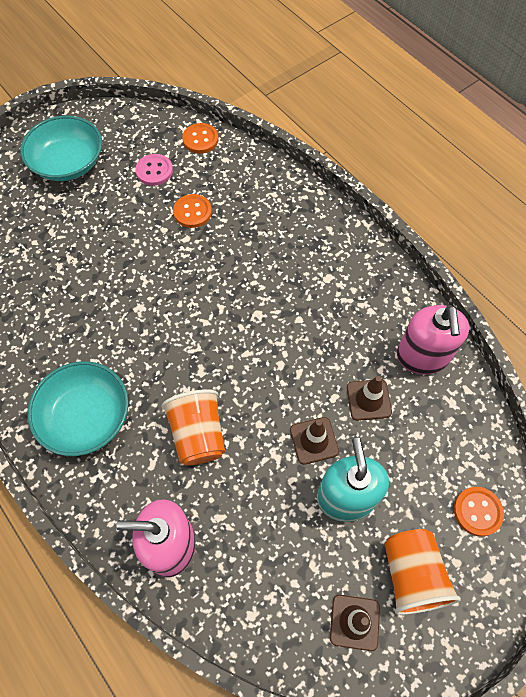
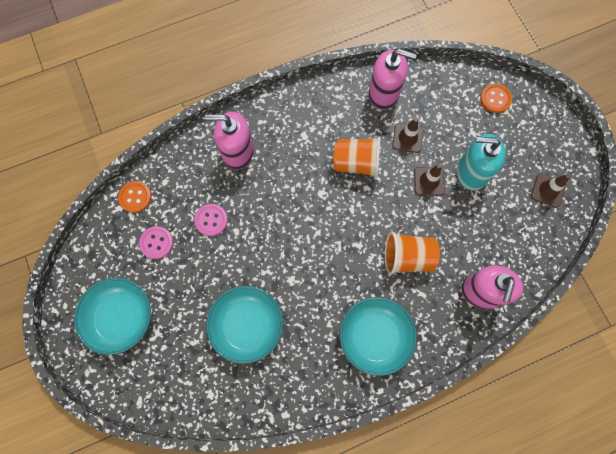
camera: 75 degrees left, 10 degrees up
(78, 276) = (247, 325): none -> turquoise bowl
(192, 212) = (211, 220): orange button -> pink button
(282, 215) = (237, 152): none -> pink soap dispenser
(411, 575) = (526, 149): orange cup -> orange cup (356, 163)

